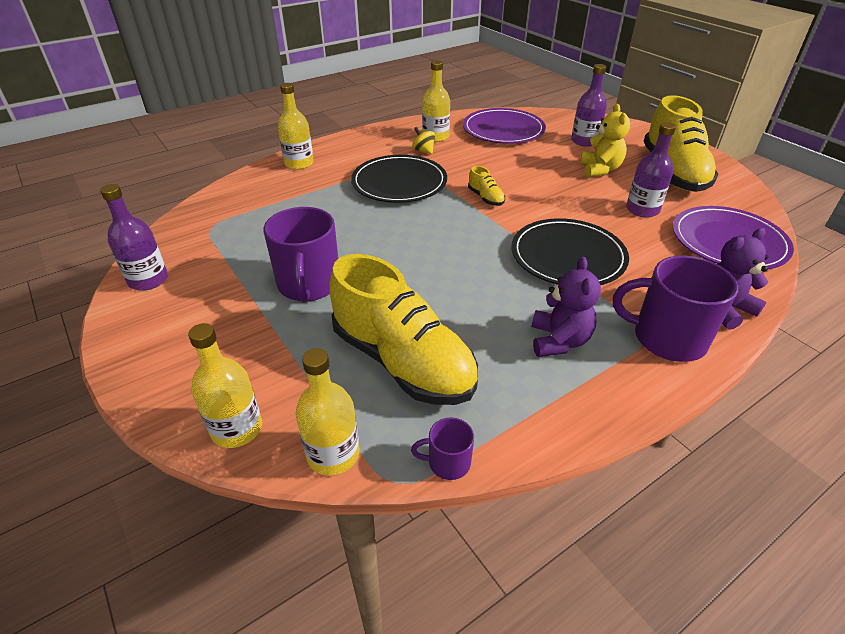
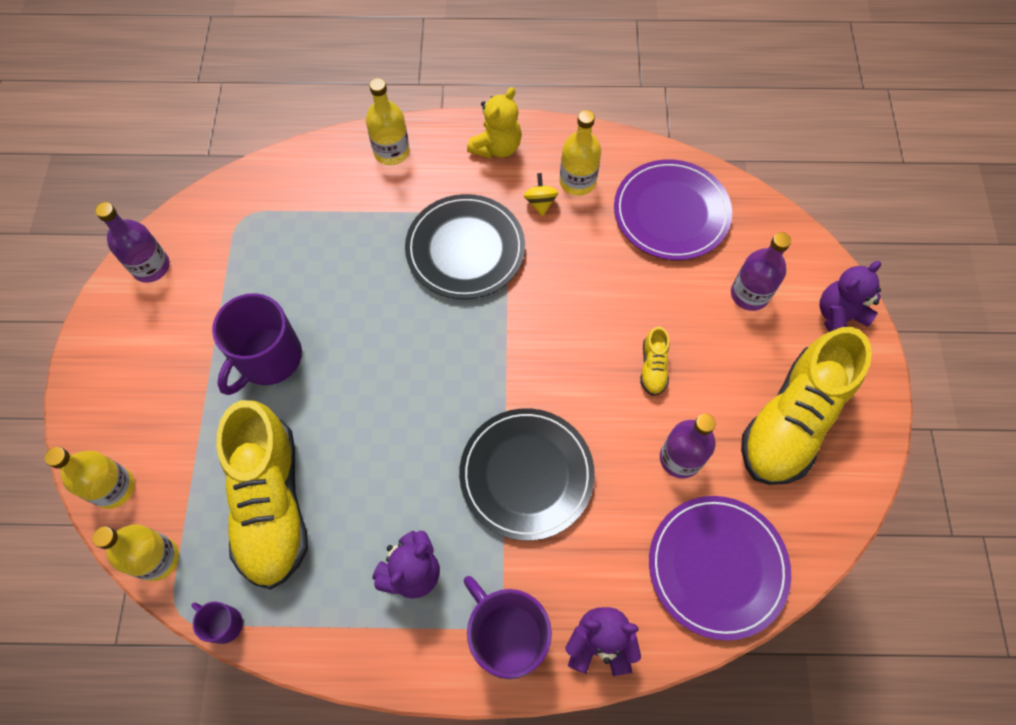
camera: 35 degrees right, 25 degrees up
(485, 198) = (531, 331): yellow shoe -> yellow shoe (653, 367)
(600, 169) = (709, 360): yellow teddy bear -> yellow teddy bear (496, 147)
(637, 133) = (838, 318): none -> purple teddy bear

